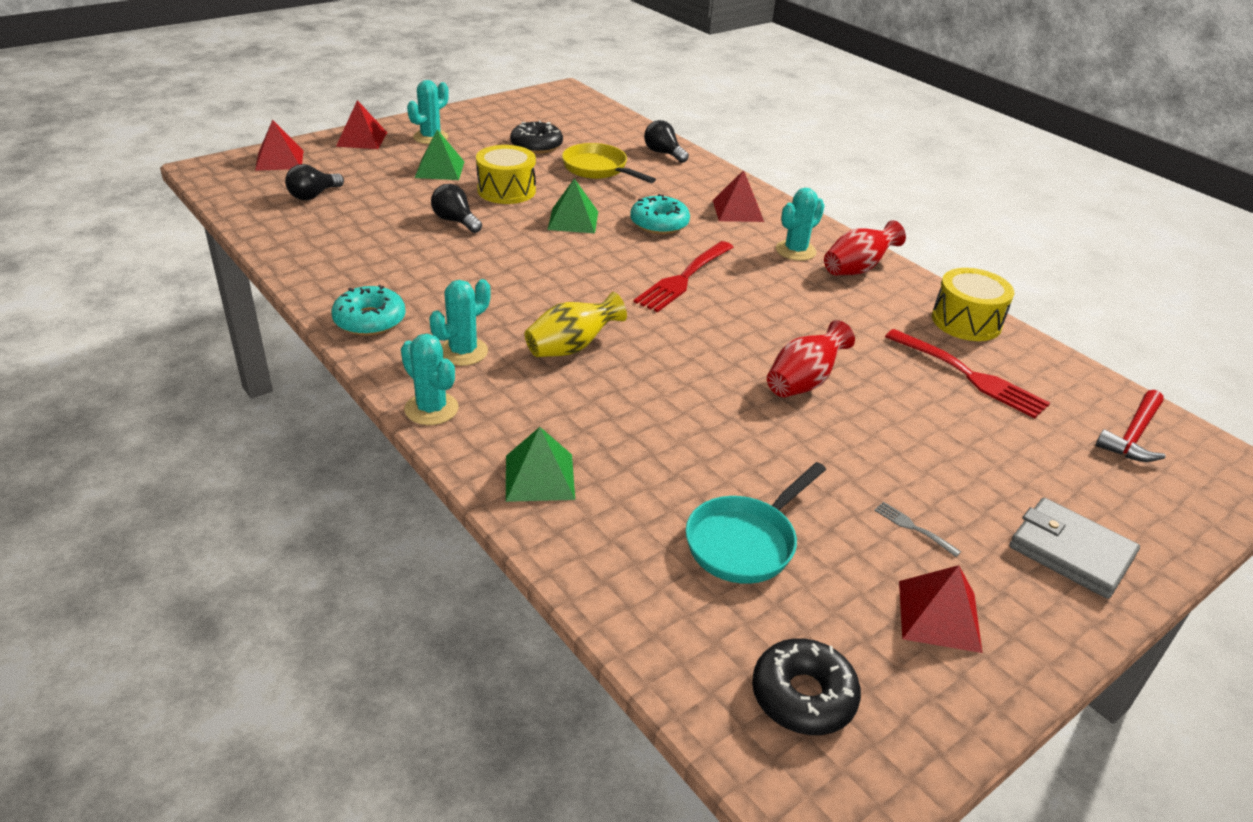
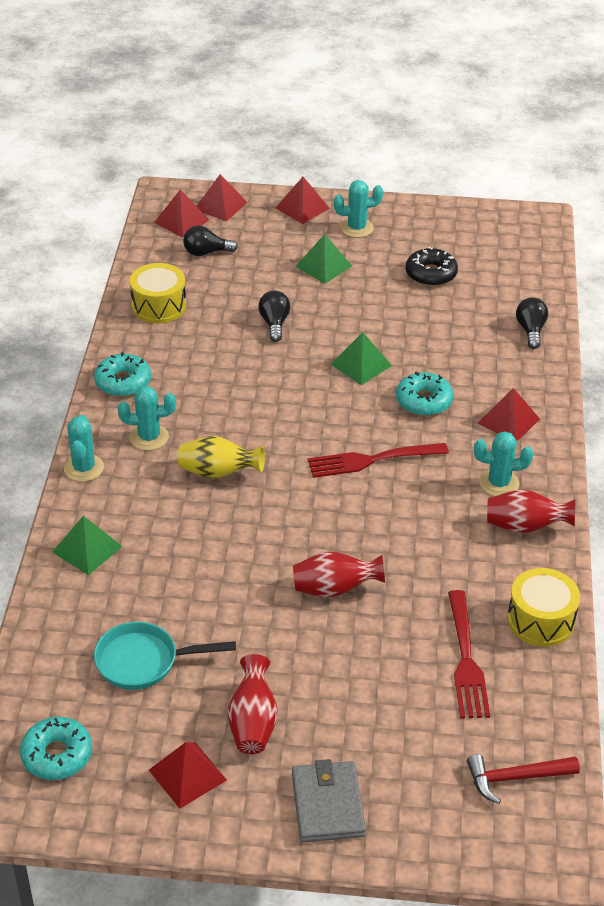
camera: 45 degrees right, 5 degrees up
(254, 182) = (181, 221): none -> red pyramid
(506, 190) = (348, 311): yellow drum -> yellow drum (159, 306)
(598, 169) = (449, 323): yellow pan -> none
(803, 696) = (57, 755): black donut -> turquoise donut
(913, 528) = (253, 722): grey fork -> red vase

